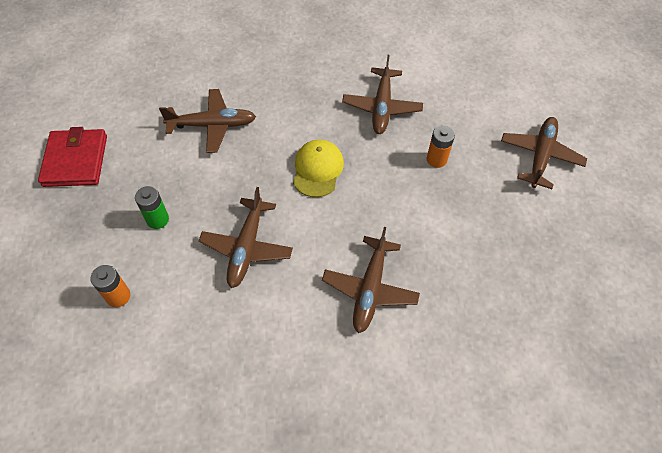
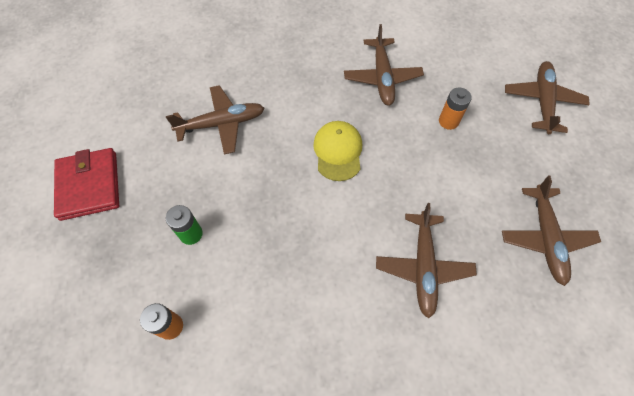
camera: 10 degrees left, 5 degrees up
(247, 247) = (290, 246): brown plane -> brown plane (545, 237)

